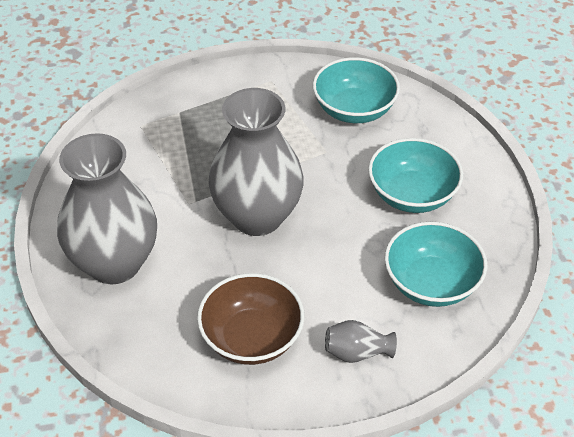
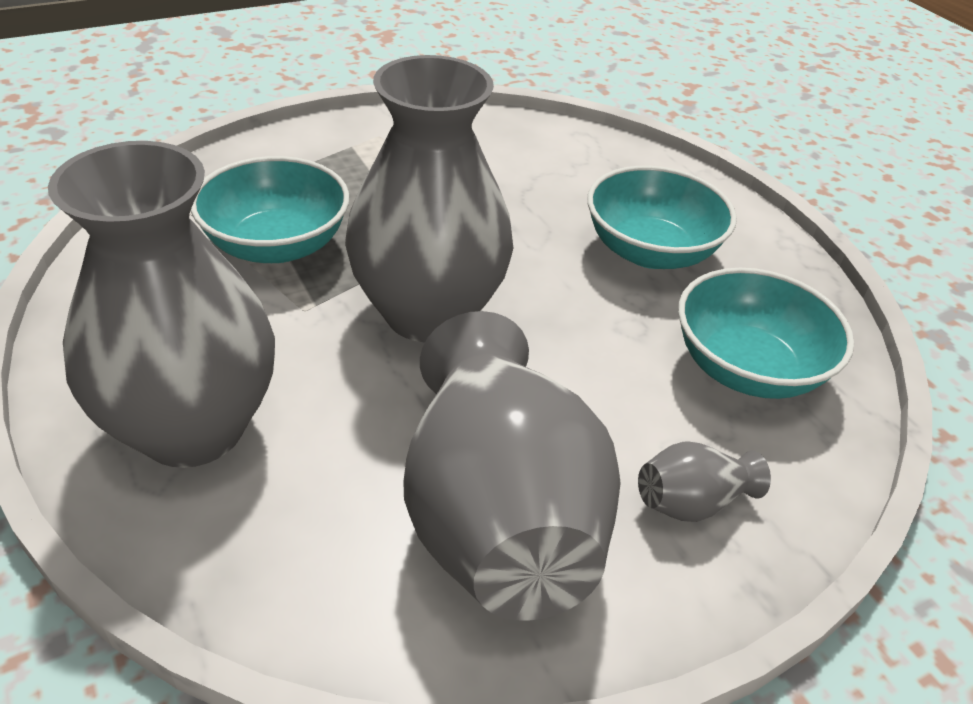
camera: 20 degrees left, 5 degrees down
(252, 338) = (497, 514): brown bowl -> grey vase
(354, 110) = (514, 157): turquoise bowl -> turquoise bowl (277, 245)

